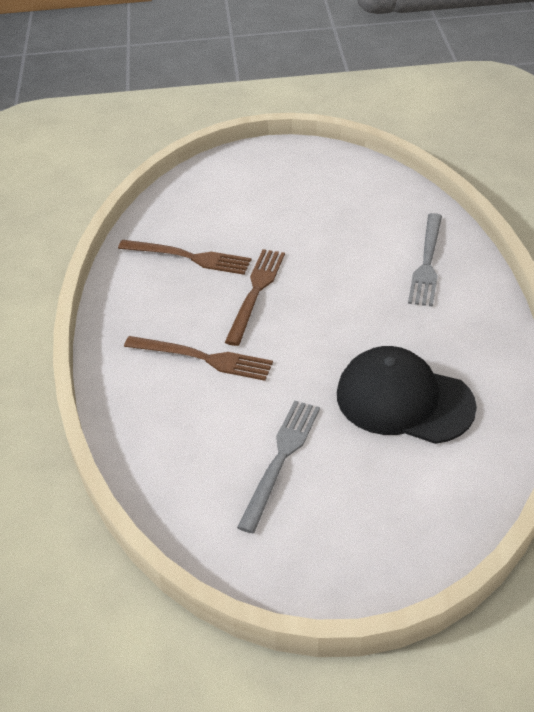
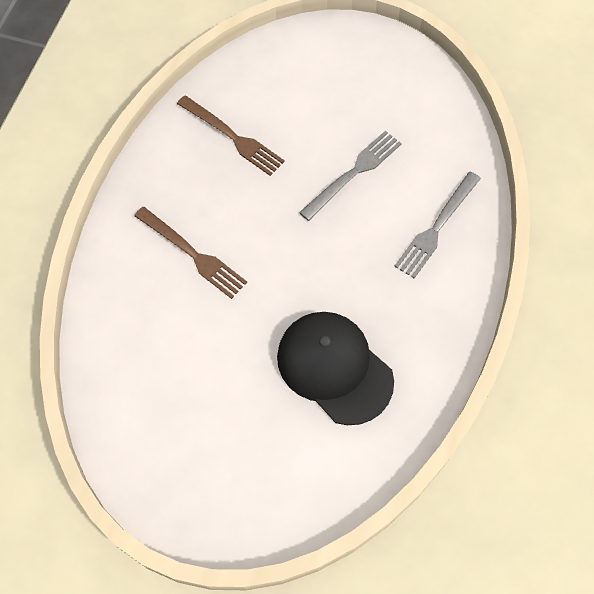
camera: 20 degrees right, 20 degrees up
(255, 293) = (270, 201): brown fork -> none
(280, 460) = (204, 384): grey fork -> grey fork (353, 173)

